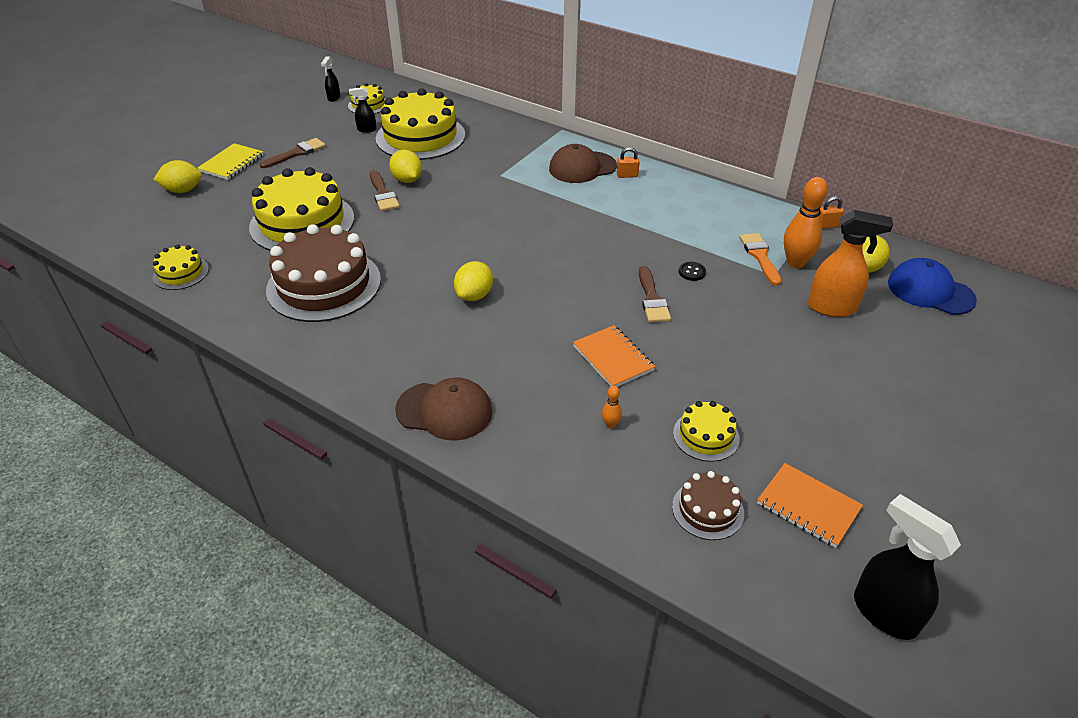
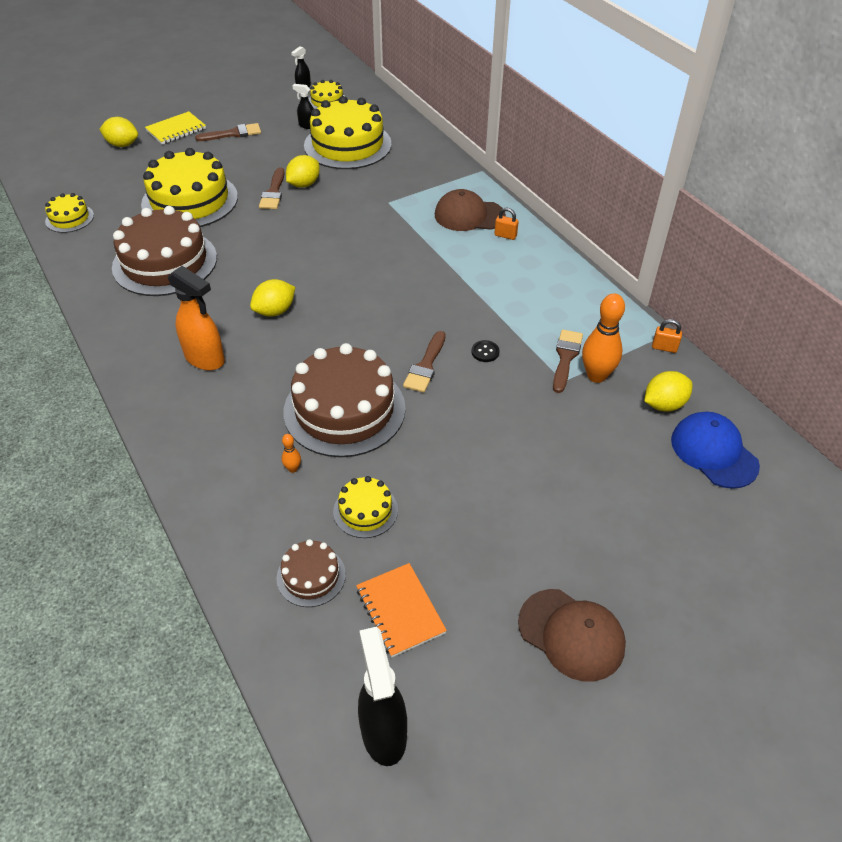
camera: 25 degrees right, 5 degrees up
(407, 180) = (304, 184): yellow lemon -> yellow lemon turned 45 degrees clockwise
(444, 411) = (172, 405): brown cap -> brown cap (571, 634)
(613, 358) = (344, 409): orange notebook -> brown cake
(760, 256) = (565, 357): orange brush -> brown brush
(832, 308) = (593, 434): orange spray bottle -> orange spray bottle (205, 359)

